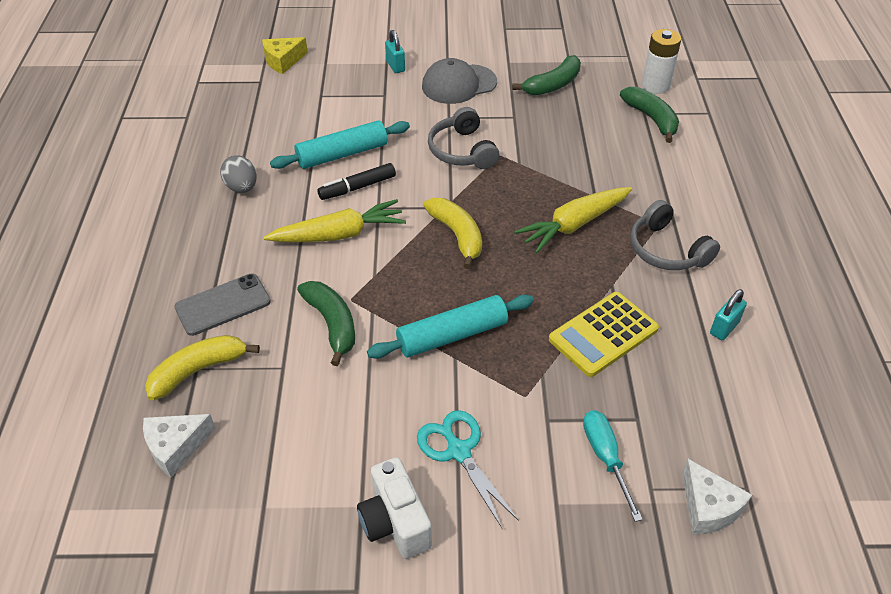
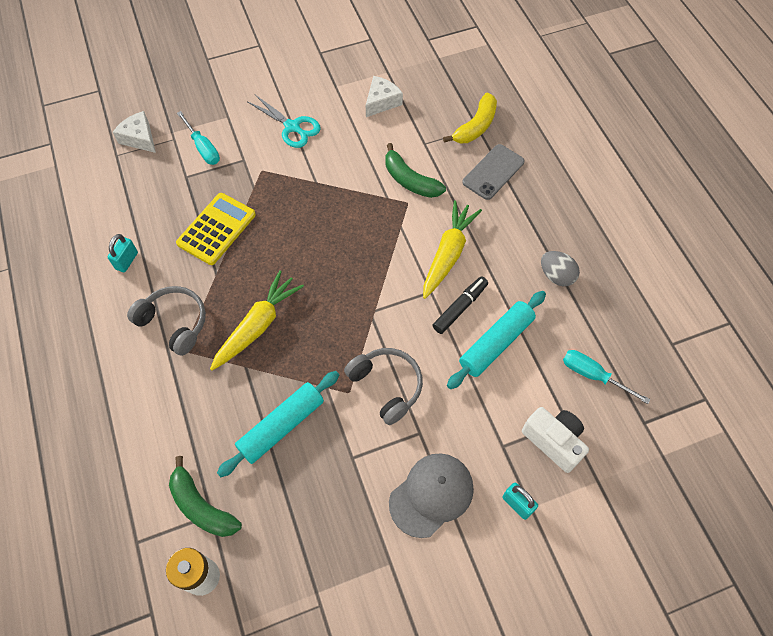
camera: 160 degrees right, 15 degrees up
(176, 447) = (455, 84): white cheese -> white cheese (381, 102)
(274, 115) = (593, 375): none -> turquoise screwdriver
(283, 61) = (646, 468): yellow cheese -> none
(338, 234) = (448, 254): yellow carrot -> yellow carrot turned 150 degrees clockwise
(395, 522) = (314, 84): white camera -> white camera (553, 441)
(452, 335) = (323, 197): turquoise rolling pin -> turquoise rolling pin (281, 426)
(457, 235) = (352, 283): yellow banana -> none
(552, 85) = (325, 533): green banana -> none

